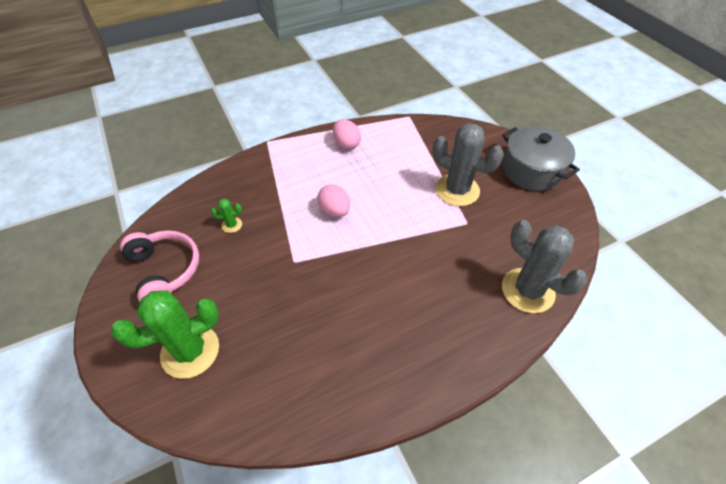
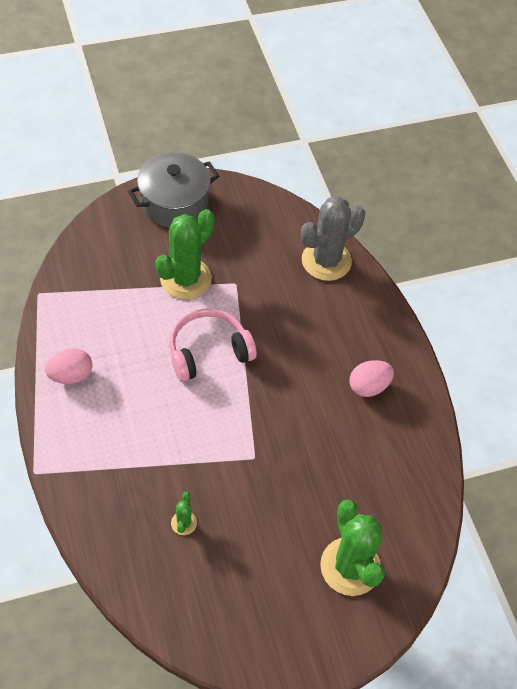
camera: 85 degrees left, 5 degrees up
(165, 270) = (239, 600): pink headphones -> pink headphones (208, 351)
(334, 211) = (187, 406): pink egg -> pink egg (368, 386)
(457, 190) = (185, 279): grey cactus -> green cactus

